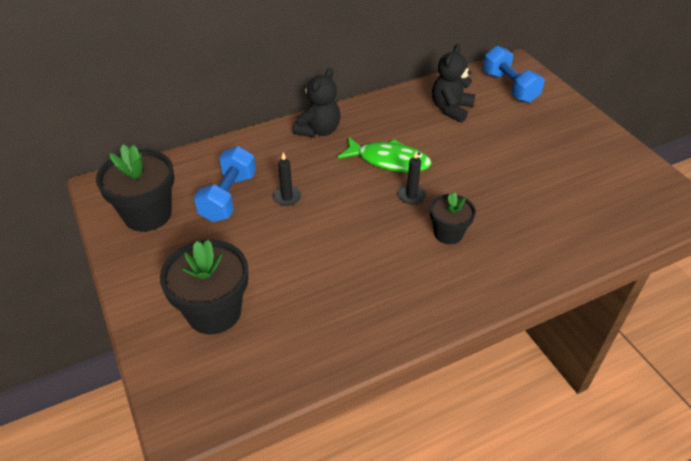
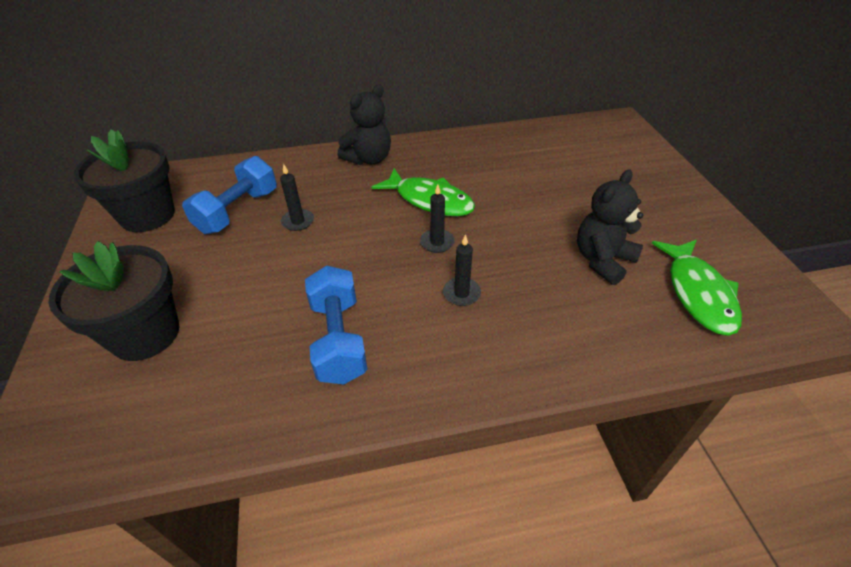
camera: 15 degrees right, 0 degrees up
(448, 233) = (461, 293): black flower pot -> black candle
(451, 109) = (525, 157): black teddy bear -> black teddy bear (602, 260)
(509, 87) = (603, 143): blue dumbbell -> blue dumbbell (338, 339)
(616, 202) = (698, 293): none -> green fish

